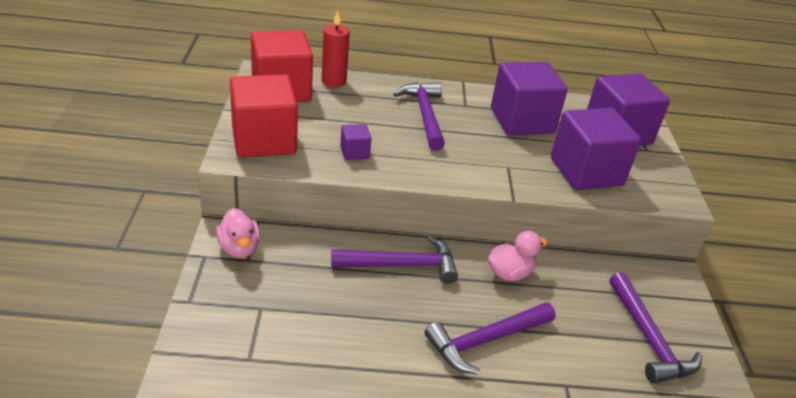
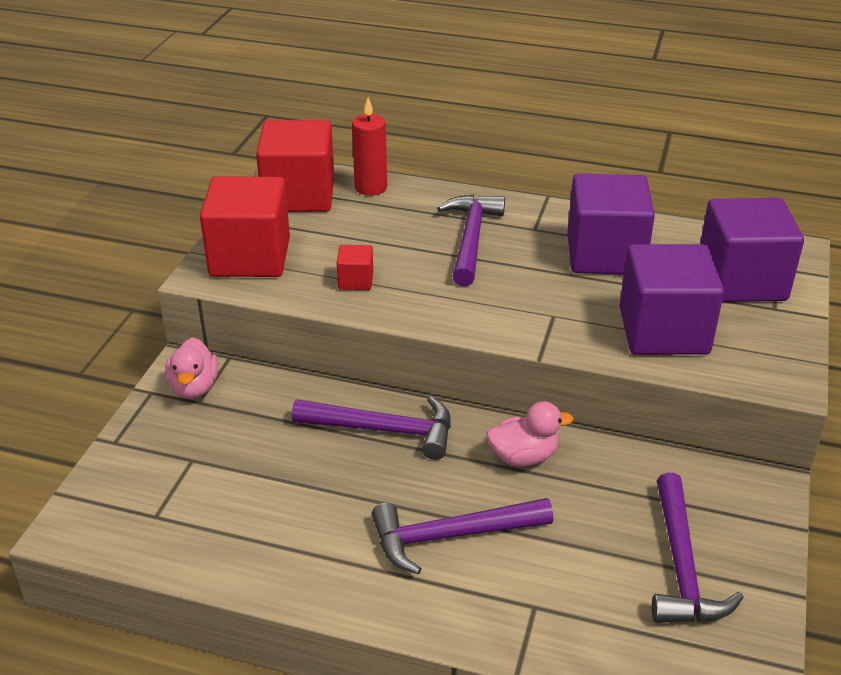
camera: 20 degrees right, 0 degrees up
(354, 152) = (355, 281): purple cube -> red cube

